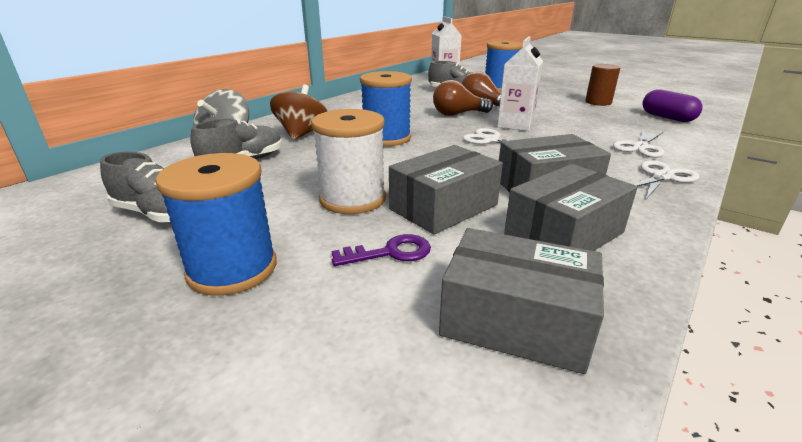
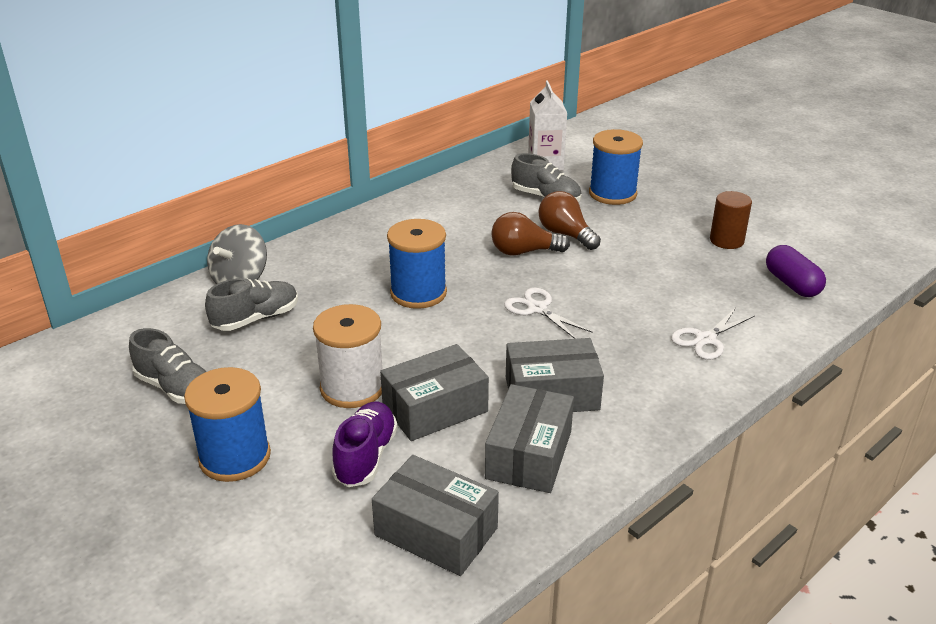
camera: 10 degrees right, 5 degrees up
(302, 134) = (325, 276): brown spinning top -> none
(390, 252) = (366, 456): purple key -> purple shoe
(515, 125) = (584, 281): white carton -> none
(564, 234) = (529, 454): grey box -> grey box turned 45 degrees counterclockwise
(662, 177) = (687, 391): white scissors -> none

